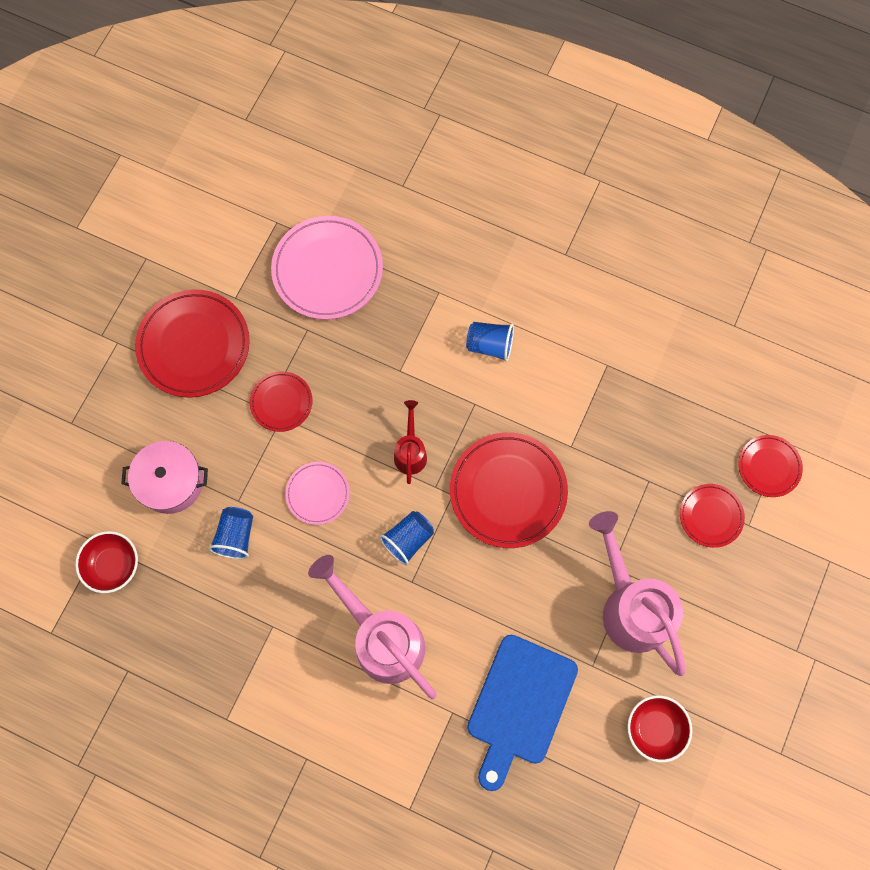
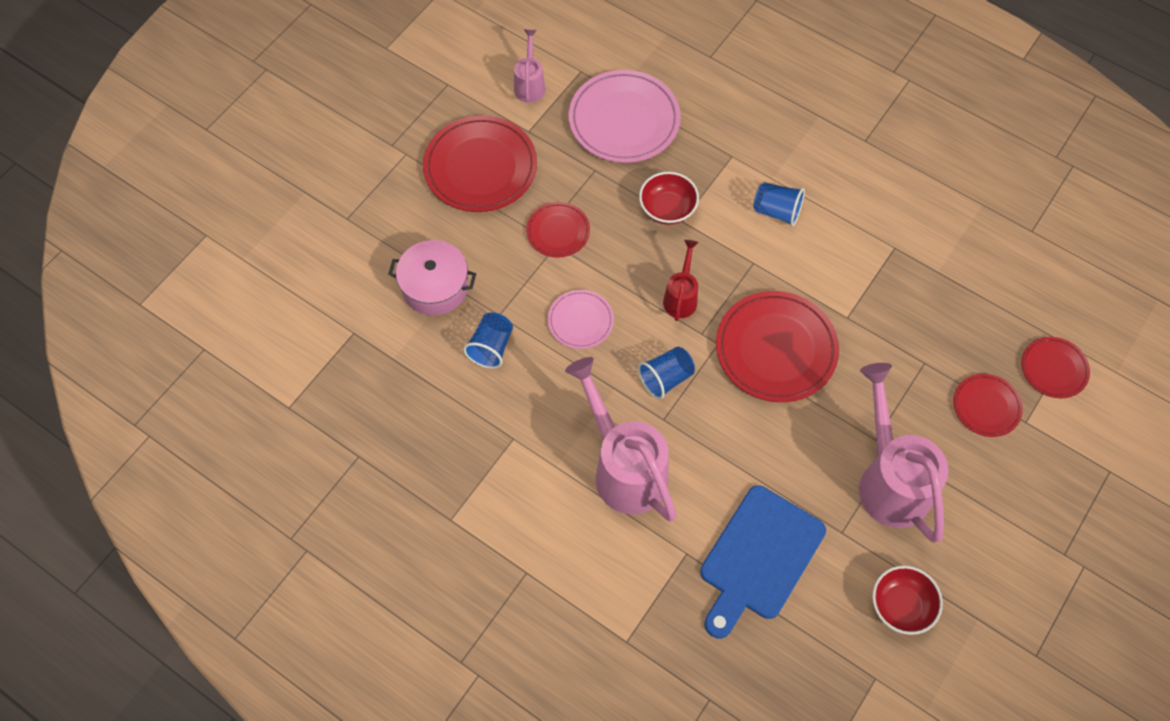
camera: 10 degrees right, 10 degrees down
(113, 565) = (363, 354): red bowl -> red bowl (667, 209)
(228, 246) = (530, 85): none -> pink watering can

